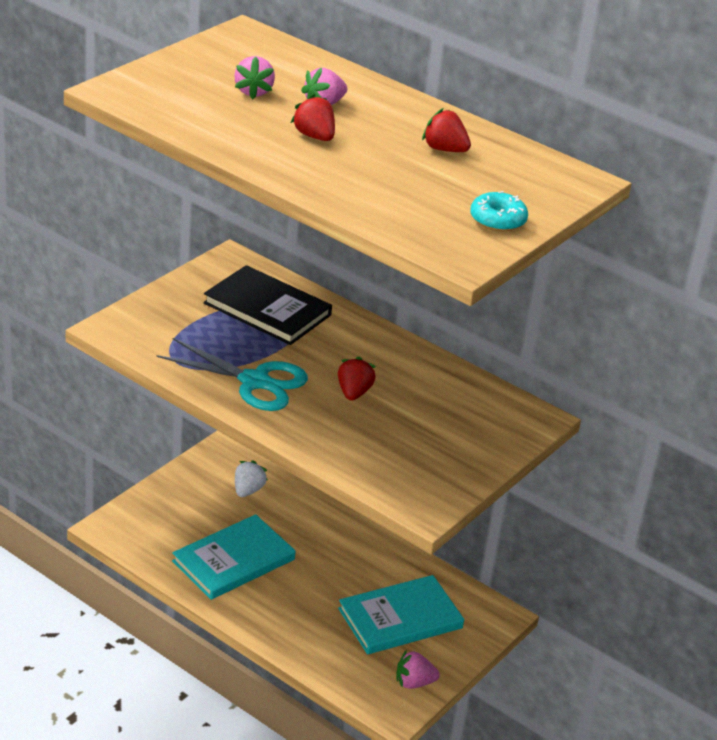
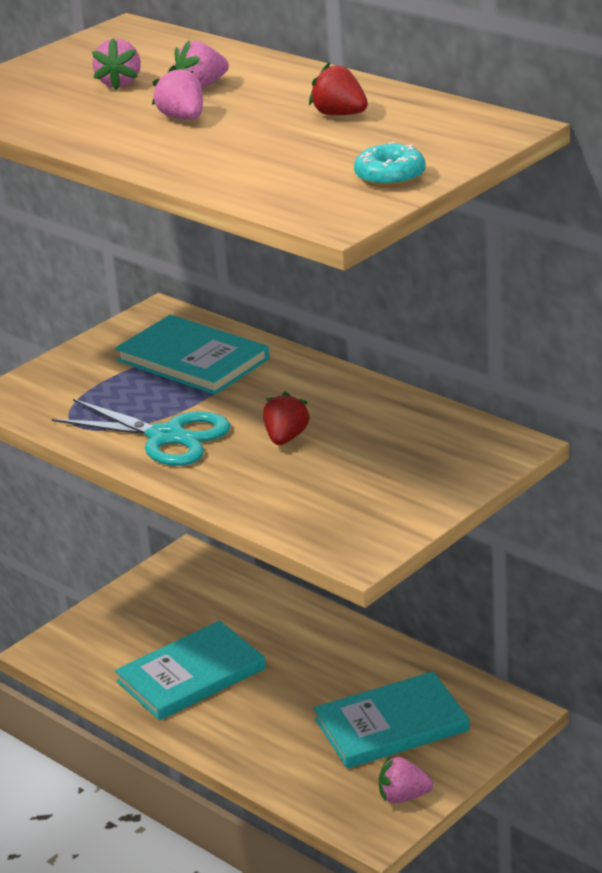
camera: 10 degrees right, 5 degrees down
(248, 490) = (215, 597): white strawberry -> none
(267, 309) = (192, 360): black book -> turquoise book
(314, 136) = (182, 118): red strawberry -> pink strawberry

